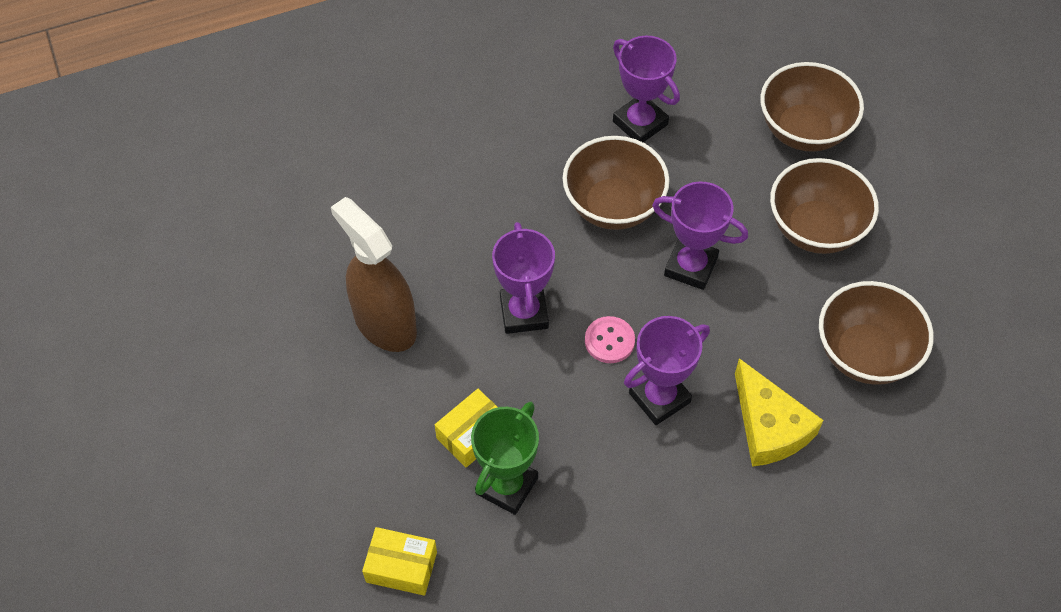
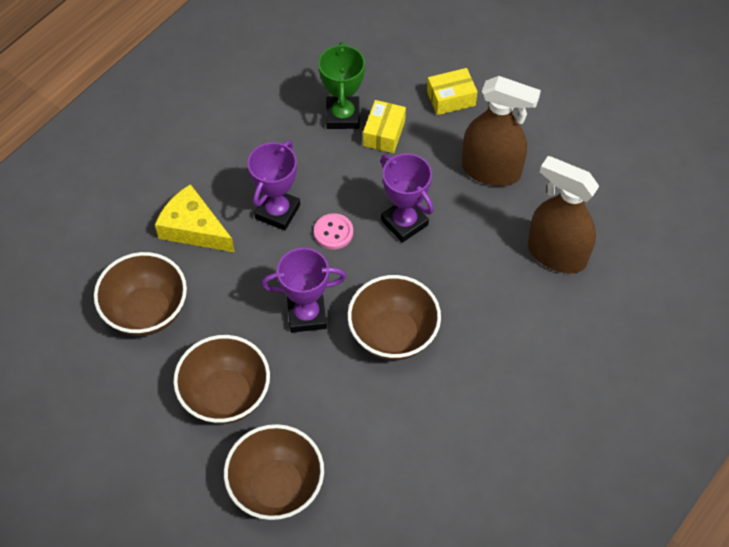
camera: 150 degrees right, 0 degrees up
(391, 202) = (556, 254): none -> brown spray bottle
(401, 567) = (374, 49): yellow box -> yellow box (451, 98)
(640, 123) = (417, 420): purple trophy -> none

